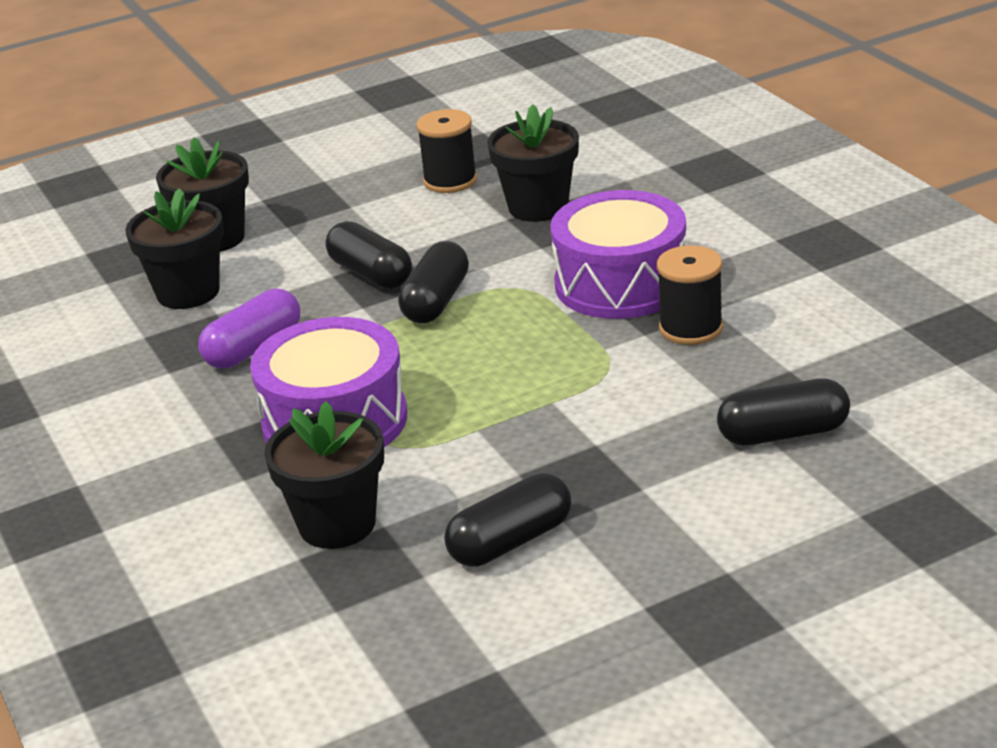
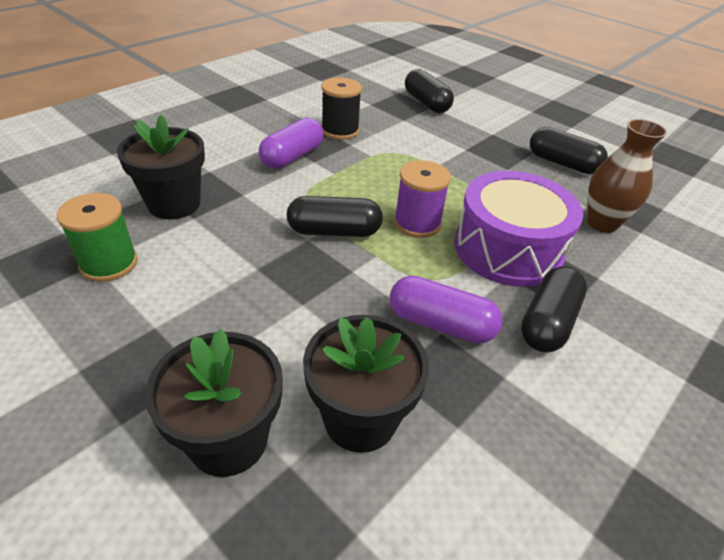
camera: 115 degrees left, 10 degrees up
(337, 524) = (602, 223): black flower pot -> brown vase
(371, 274) = (297, 278): black capsule -> black capsule (548, 322)
(422, 361) = (417, 223): none -> purple spool
(450, 181) = (109, 263): black spool -> green spool
(621, 283) = (292, 157): purple drum -> purple capsule

